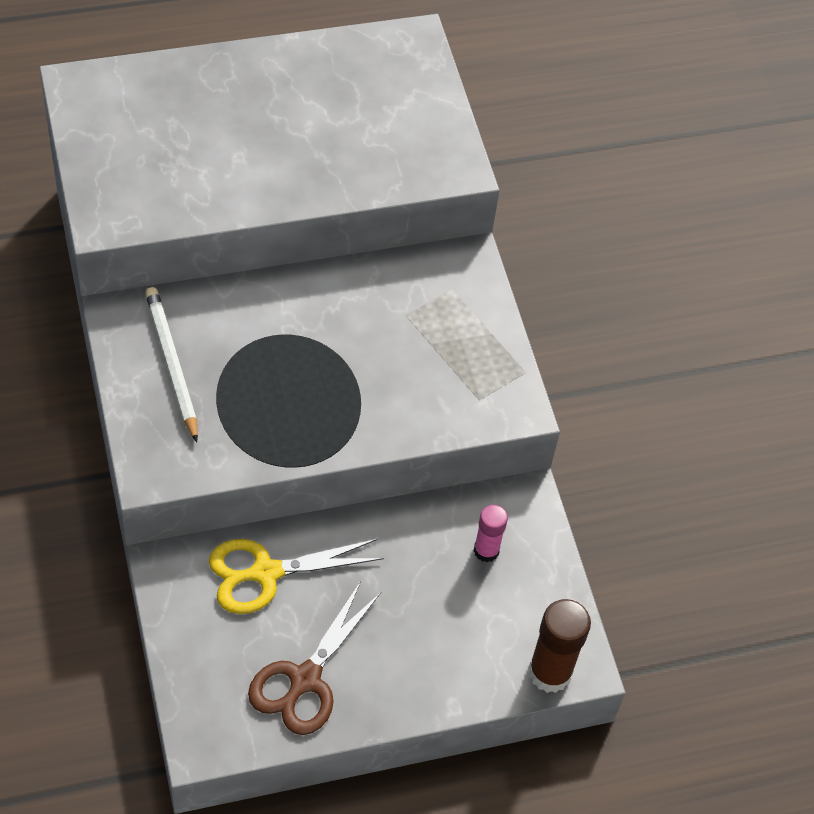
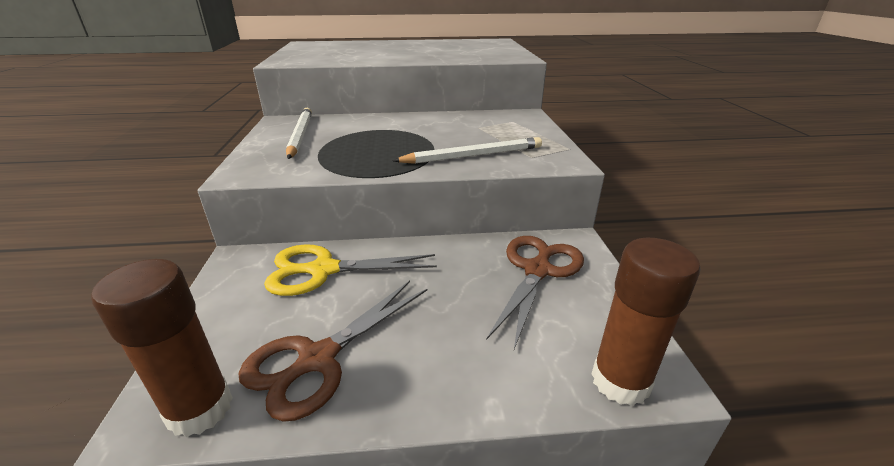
camera: 15 degrees right, 25 degrees down
(234, 732) = (200, 409): none -> brown glue stick
(409, 403) = (473, 155): none -> white pencil
(486, 550) = (537, 270): pink glue stick -> brown scissors

